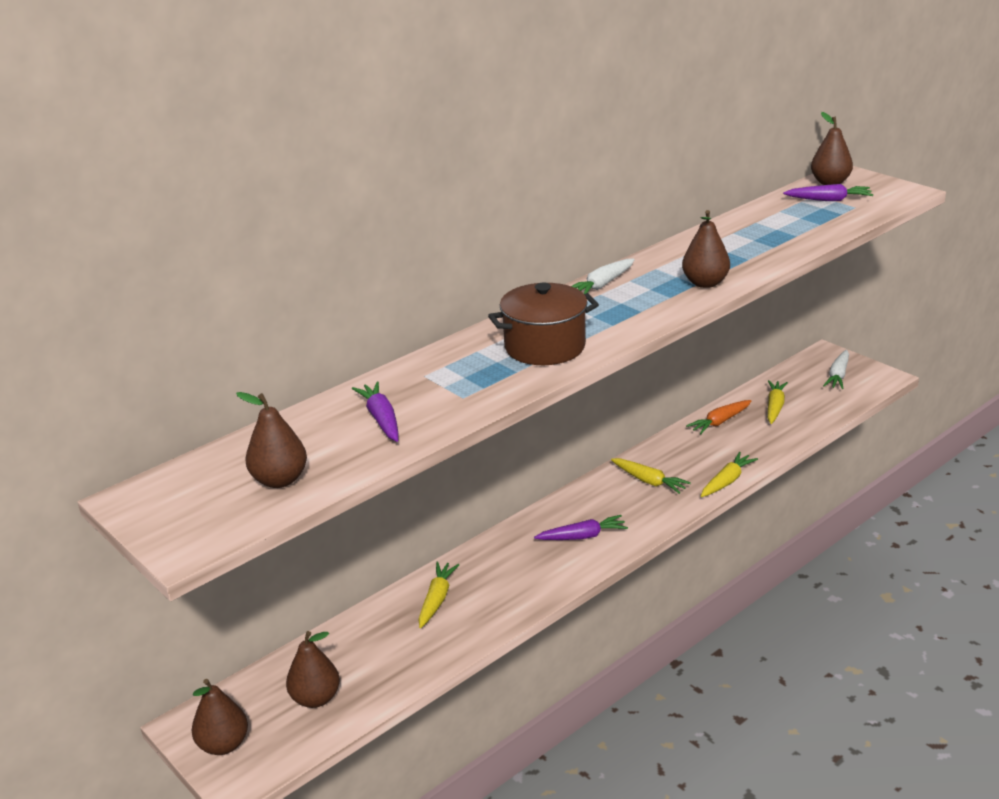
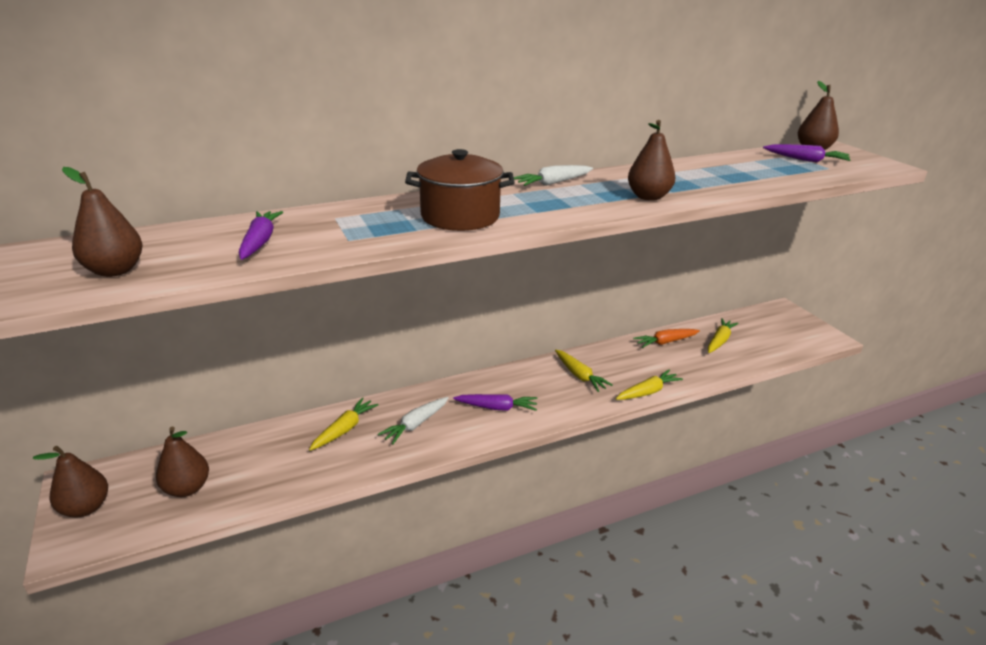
camera: 15 degrees right, 0 degrees up
(838, 375) = (787, 328): white carrot -> white carrot (415, 424)

